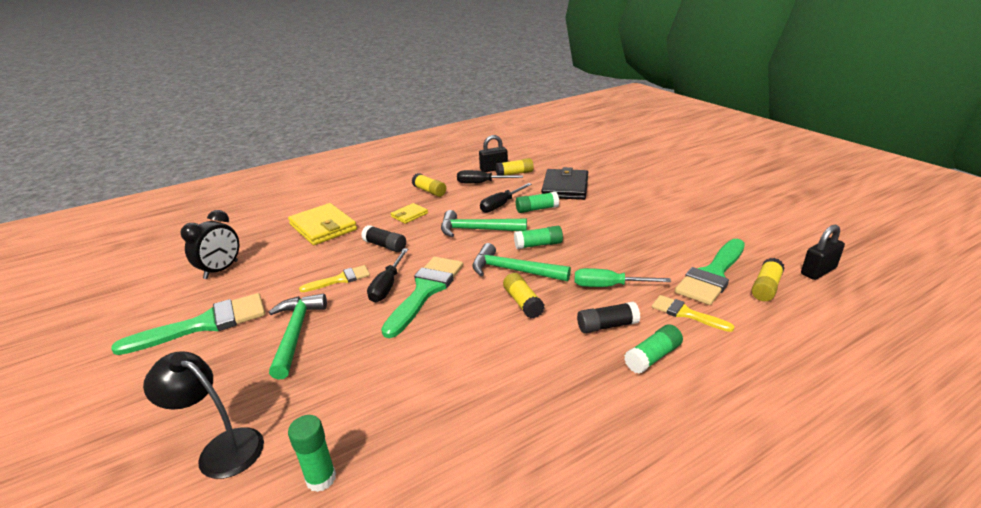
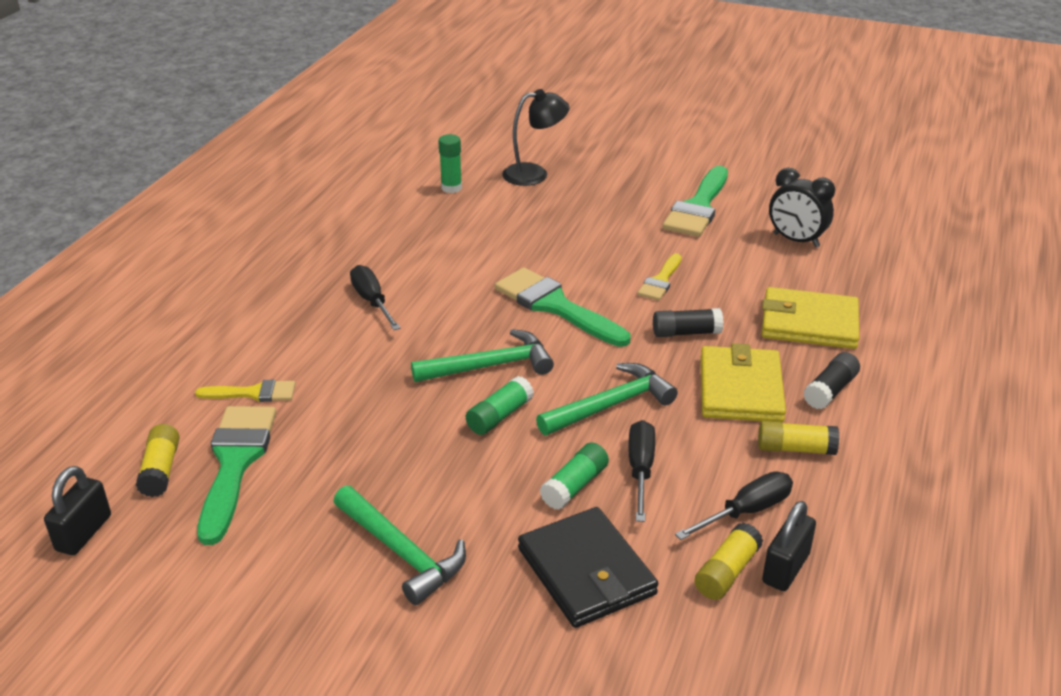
camera: 140 degrees right, 5 degrees up
(221, 270) = (796, 240): black clock -> black clock turned 45 degrees counterclockwise
(296, 333) = (610, 231): green hammer -> green hammer (402, 552)
(387, 286) = (602, 294): black screwdriver -> black screwdriver (372, 301)
(409, 215) = (740, 389): yellow wallet -> yellow wallet, size x1.94
(426, 290) = (555, 306): green brush -> green brush turned 150 degrees clockwise
(523, 303) = (439, 335): yellow glue stick -> none
(607, 326) = (332, 346): black glue stick -> black glue stick (830, 390)
(608, 286) = (360, 392): green screwdriver -> none
(652, 357) = (271, 336): green glue stick -> none

